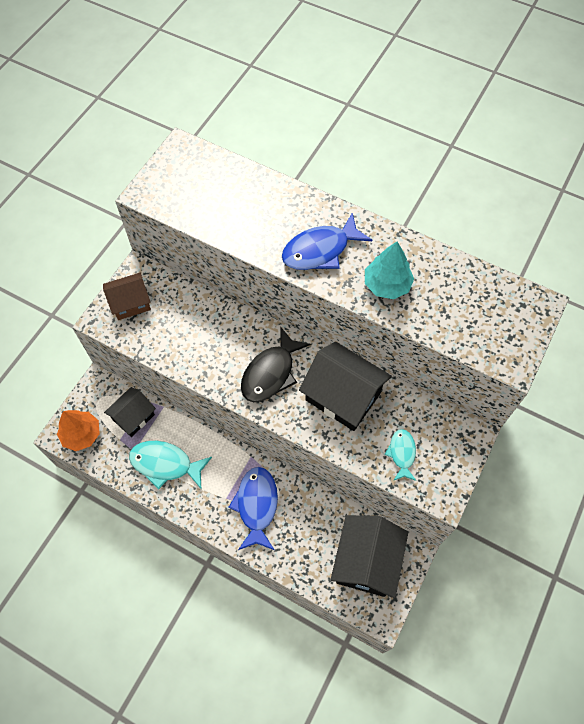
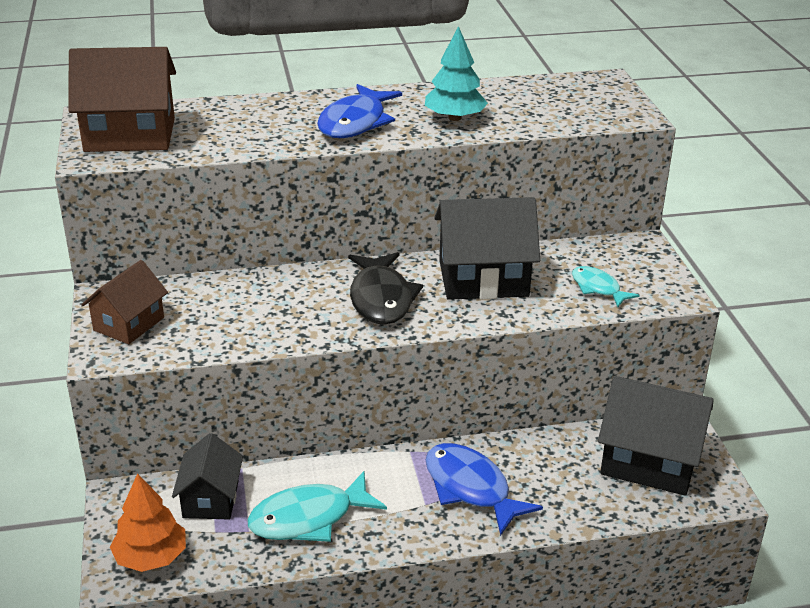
camera: 40 degrees left, 30 degrees down
(183, 182) = (130, 135): none -> brown house
(366, 561) = (649, 461): black house -> black house turned 45 degrees counterclockwise

